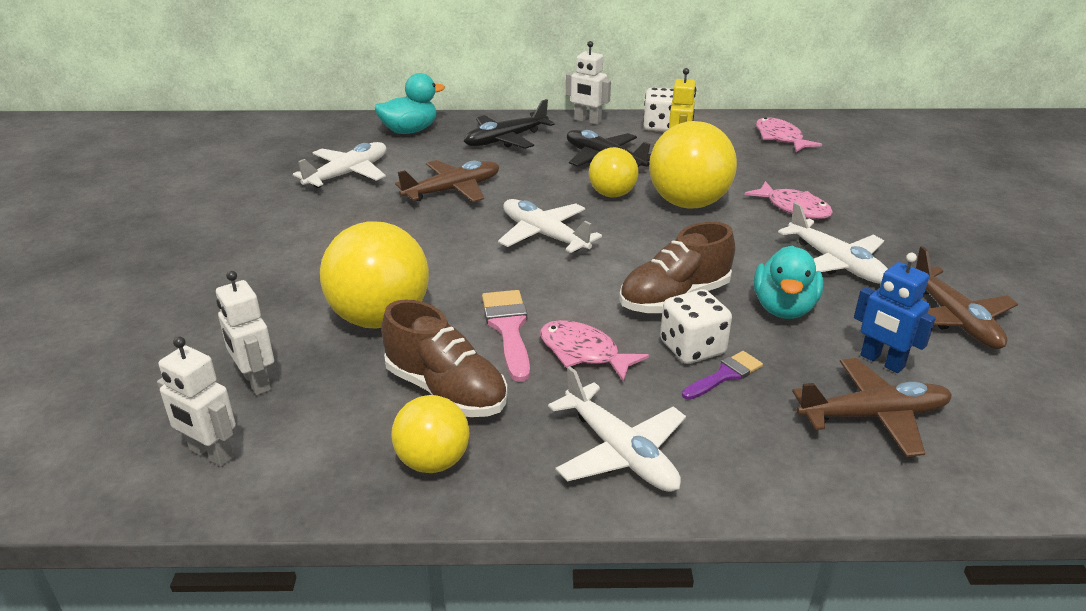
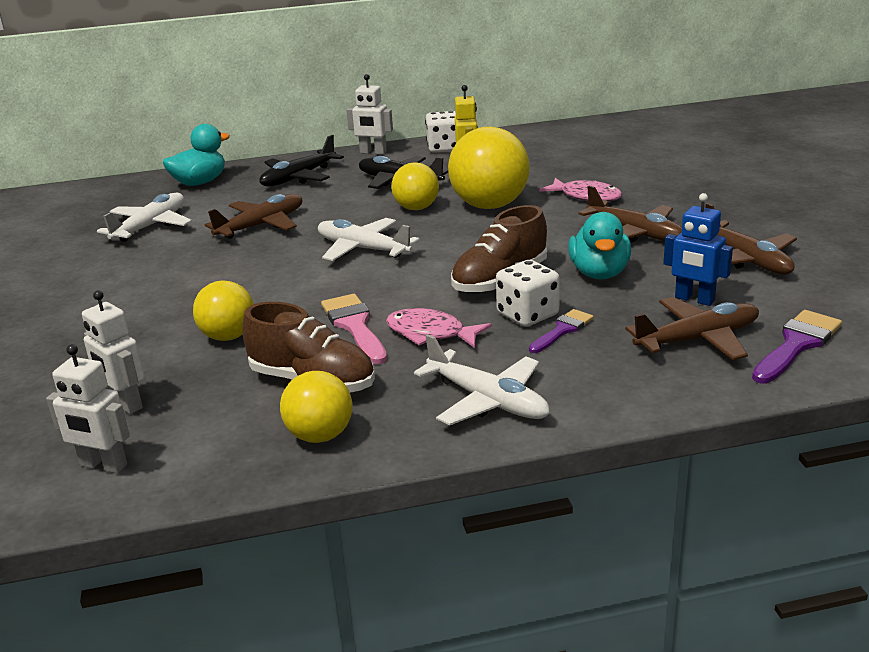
camera: 10 degrees left, 5 degrees down
(380, 318) = (228, 336): yellow ball -> yellow ball, size x0.59
(780, 138) = (558, 143): pink fish -> none
(835, 263) = (634, 233): white plane -> brown plane
(988, 446) = (797, 345): none -> purple brush

